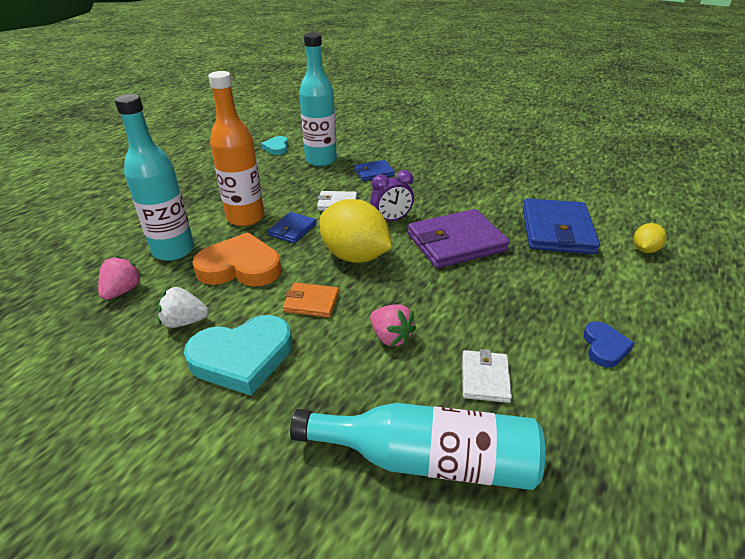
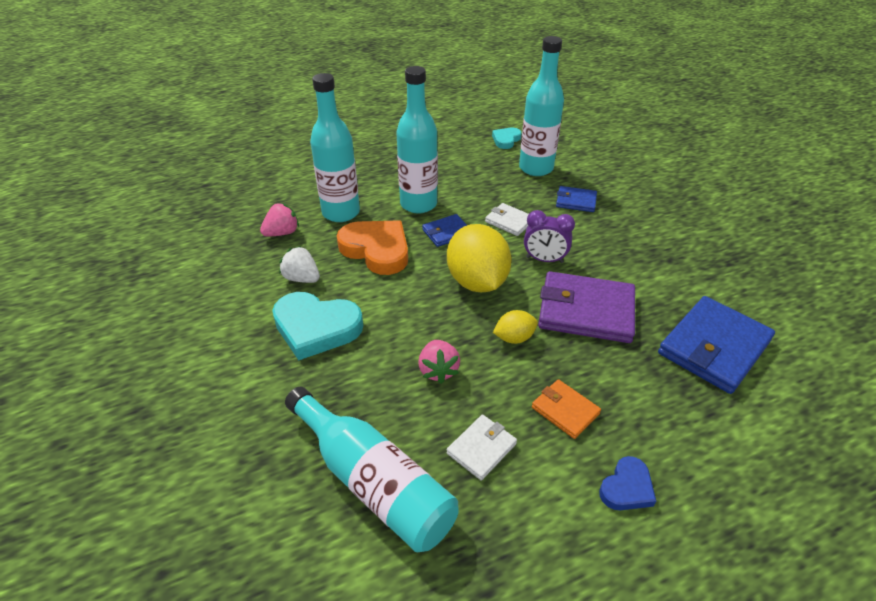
camera: 35 degrees right, 5 degrees up
(245, 217) = (418, 204): orange bottle -> turquoise bottle
(311, 302) = (403, 307): orange wallet -> orange wallet (565, 410)
(644, 250) = (801, 418): yellow lemon -> yellow lemon (514, 338)

